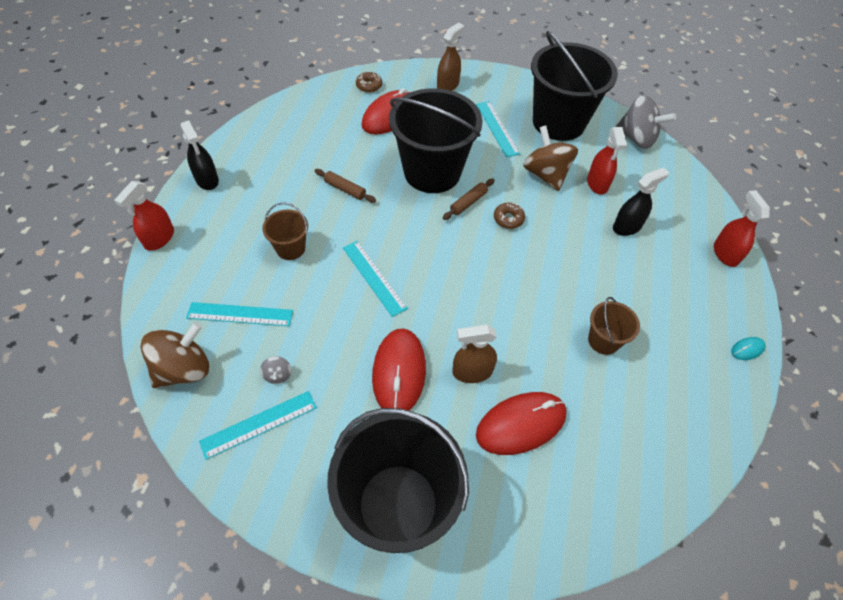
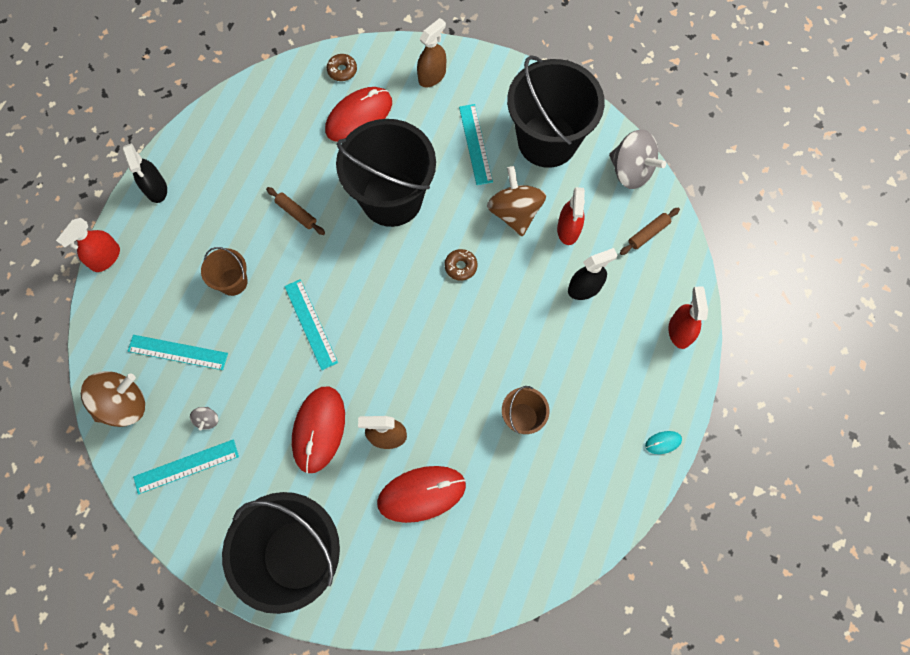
camera: 10 degrees right, 15 degrees up
(468, 202) = (423, 242): brown rolling pin -> brown rolling pin (648, 233)

